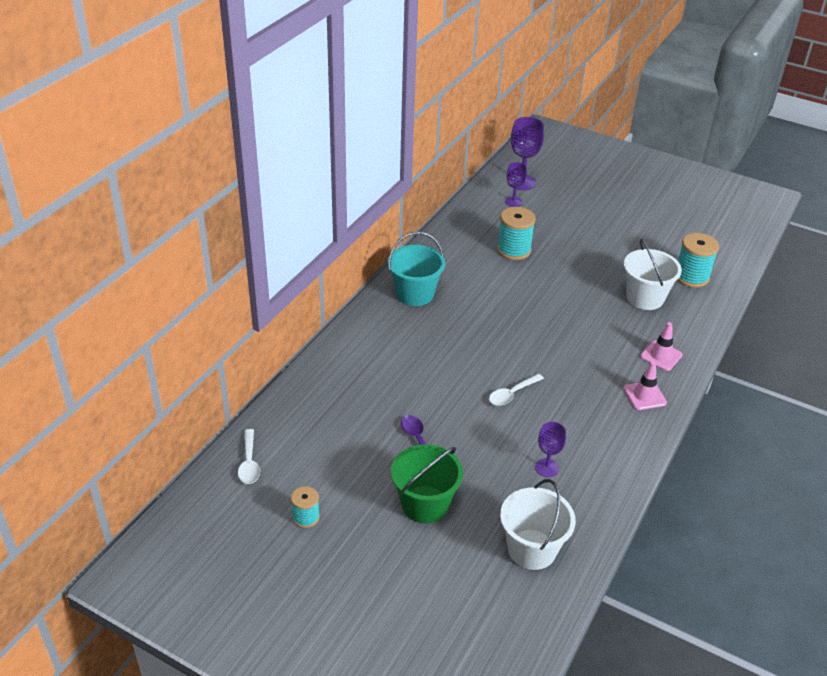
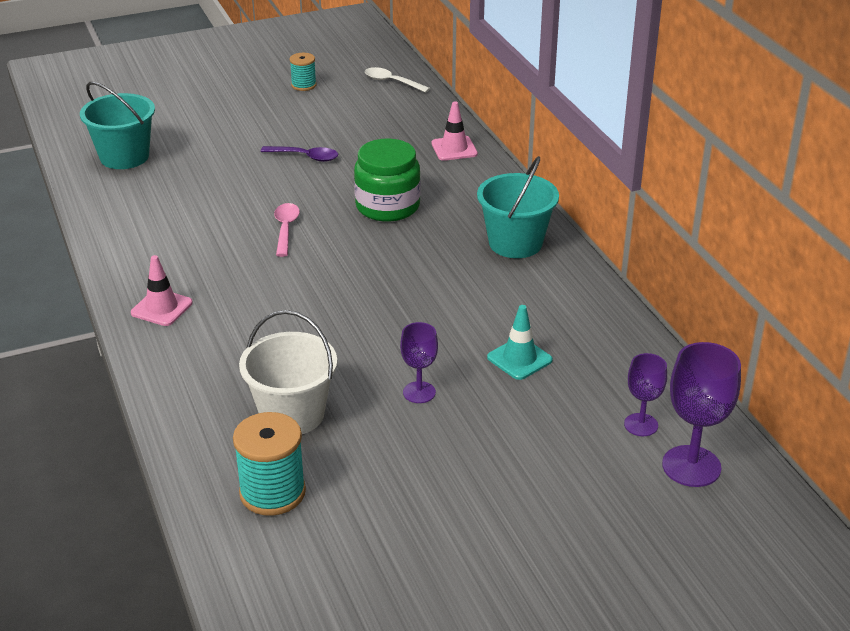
camera: 130 degrees right, 5 degrees down
(425, 504) = (238, 133): green bucket -> none
(435, 364) = (387, 206): none -> green jar
(512, 394) = (285, 229): white spoon -> pink spoon
(513, 250) = (519, 359): turquoise spool -> turquoise traffic cone
(531, 549) = (124, 157): white bucket -> turquoise bucket
(546, 468) = (179, 202): purple goblet -> purple goblet (419, 392)
(661, 356) = (191, 358): pink traffic cone -> pink traffic cone (454, 149)

